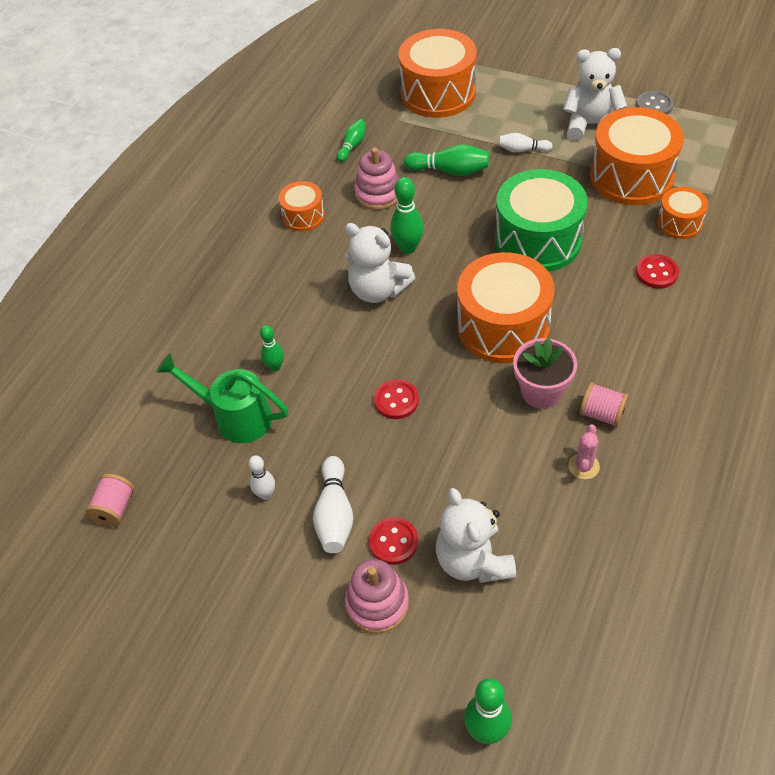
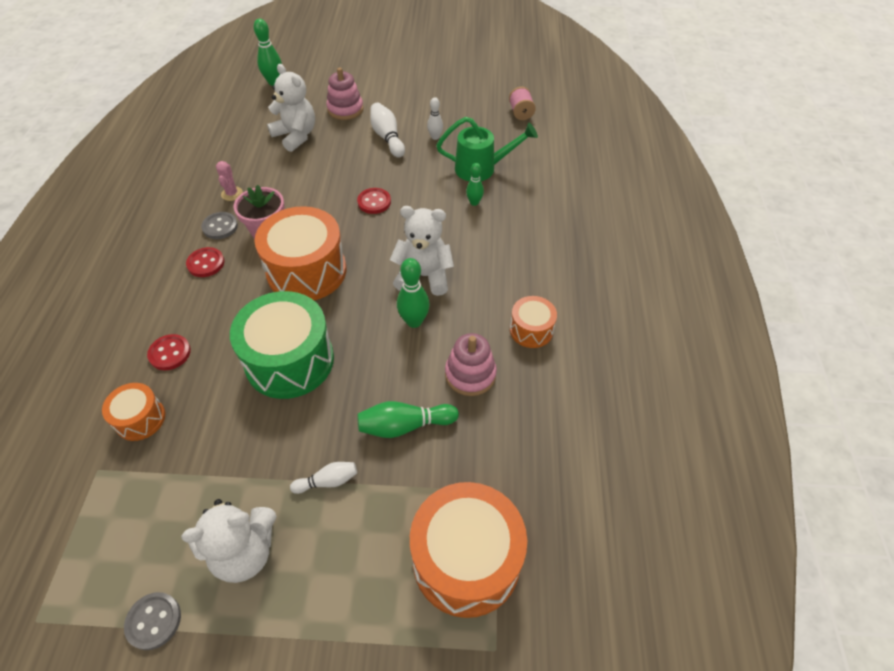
camera: 155 degrees right, 0 degrees up
(352, 146) = (531, 433): green bowling pin -> none
(393, 542) = (346, 134): red button -> red button (206, 263)
(602, 414) = (220, 227): pink spool -> grey button
(631, 176) = (191, 473): orange drum -> none

